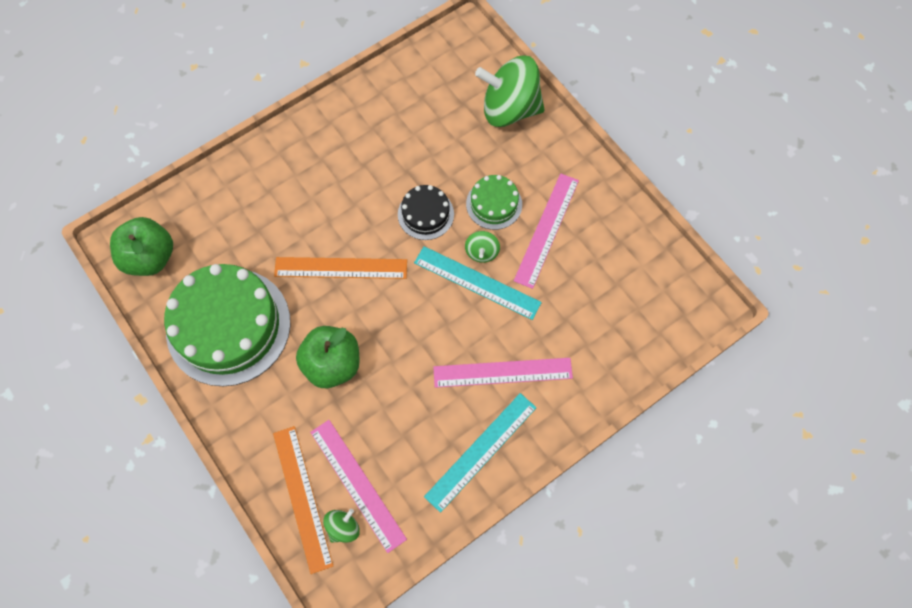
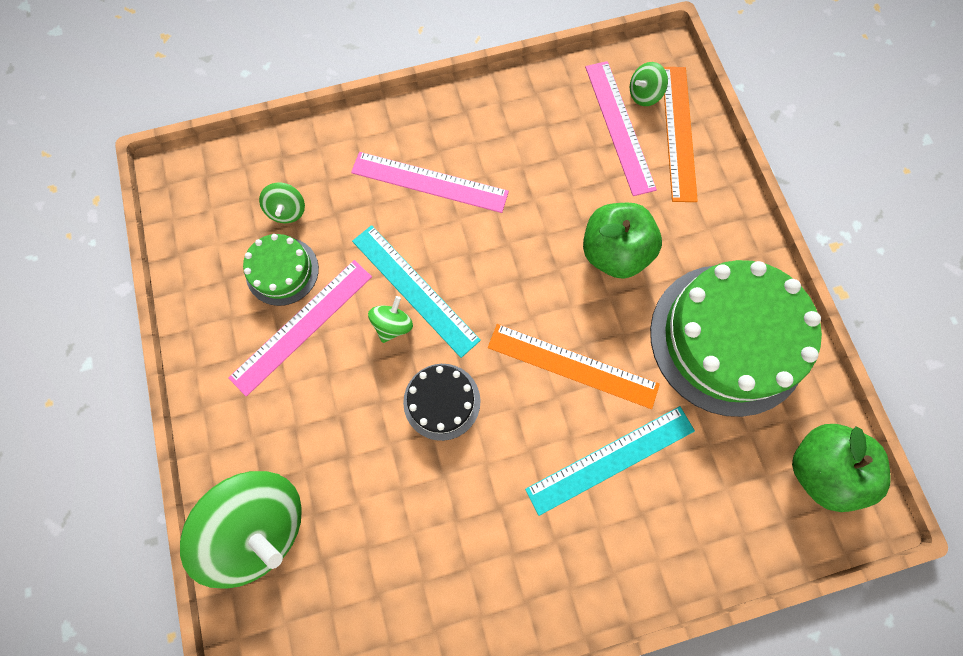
camera: 160 degrees left, 5 degrees up
(481, 451) = (484, 116): turquoise ruler -> turquoise ruler (610, 459)
(494, 204) = (350, 384): green cake -> green cake (282, 271)
(603, 309) = (288, 211): none -> green spinning top

